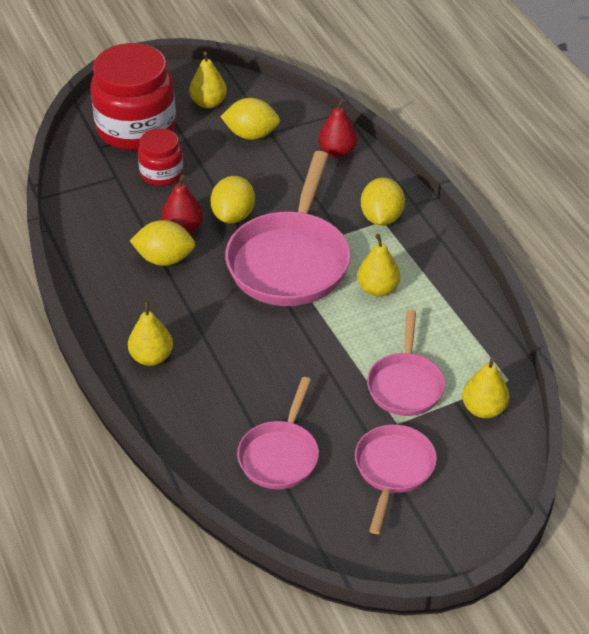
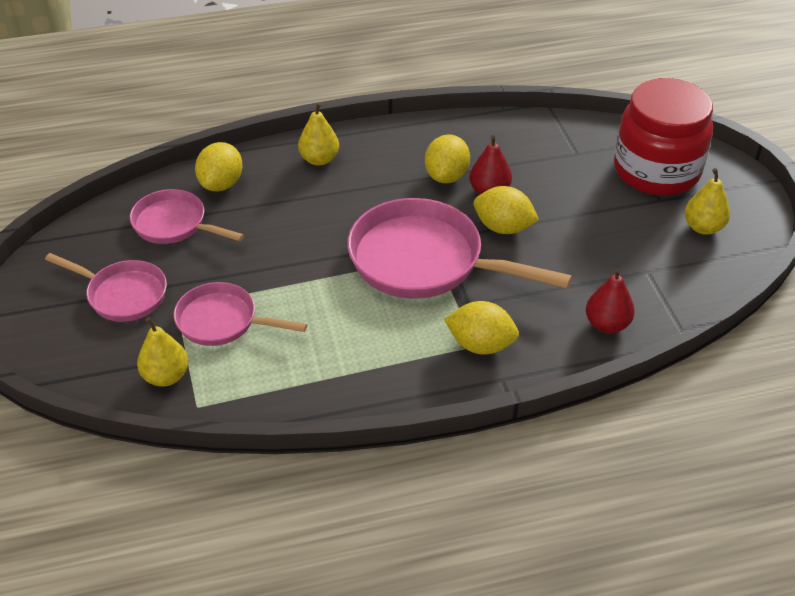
camera: 100 degrees right, 0 degrees up
(161, 173) = (578, 183): red jar -> none
(251, 135) = (642, 255): yellow lemon -> yellow lemon (221, 184)
(378, 289) = (365, 323): yellow pear -> none

